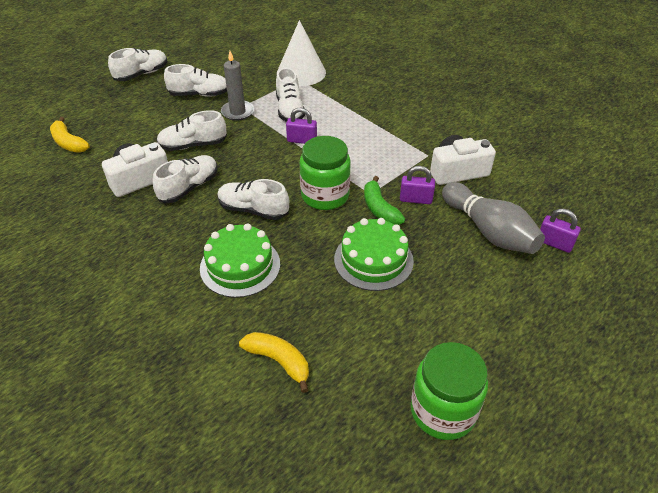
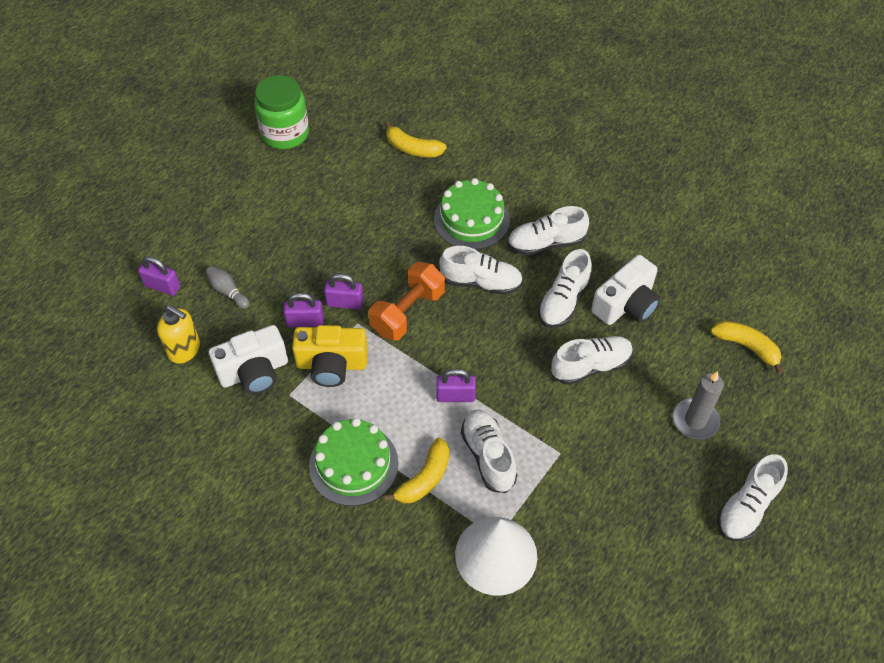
camera: 170 degrees right, 10 degrees up
(199, 94) = (632, 471): white shoe -> white shoe (546, 243)
(237, 112) = (560, 439): grey candle -> grey candle (695, 420)
(325, 195) = (408, 312): green jar -> orange dumbbell
(335, 105) = (425, 478): none -> yellow banana
(373, 260) = (346, 243): green cake -> green cake (353, 464)
(379, 209) = (345, 303): green banana -> purple padlock
(394, 168) = (331, 364): none -> yellow camera
(489, 231) = (228, 291): grey bowling pin -> grey bowling pin, size x0.45
(519, 192) = (184, 350): none -> yellow soap dispenser

